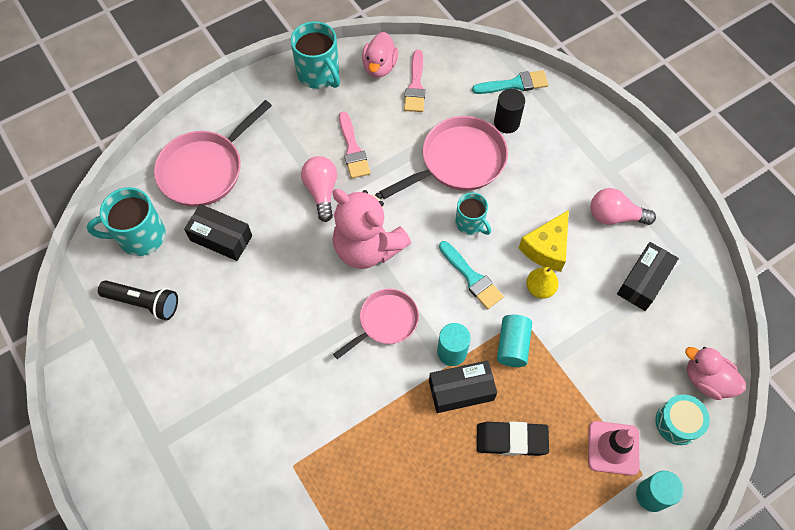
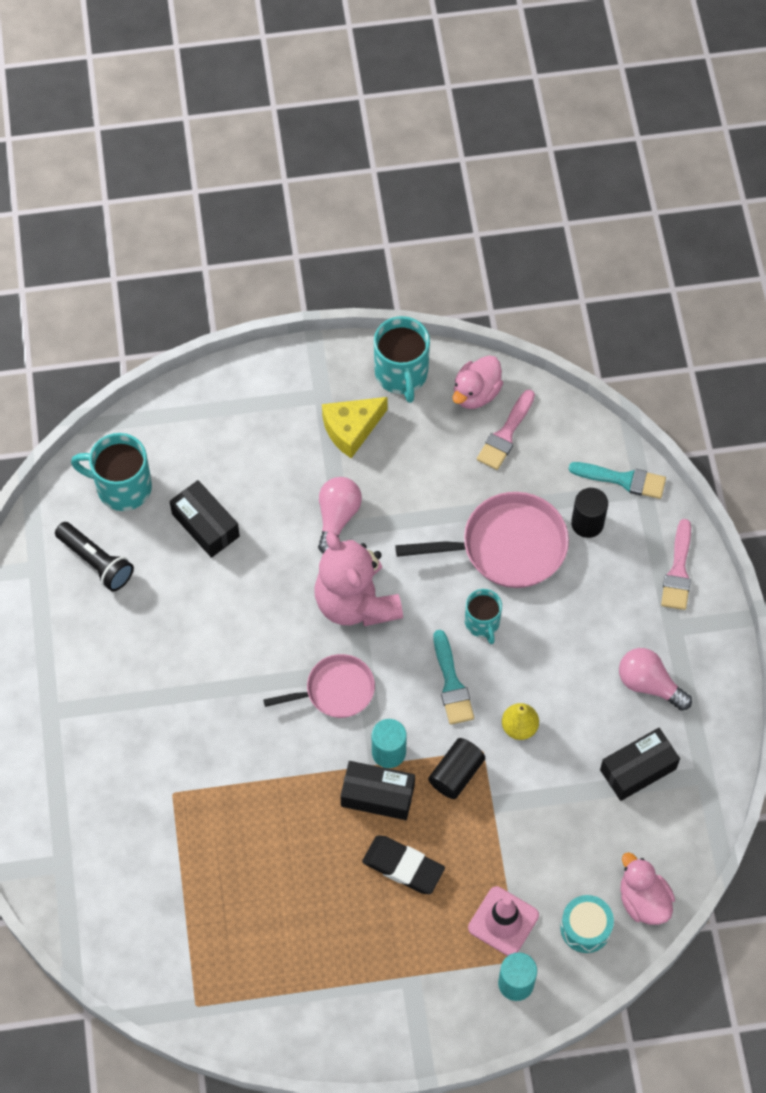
camera: 25 degrees right, 0 degrees up
(205, 169) = (222, 438): pink pan -> none
(353, 149) = (395, 482): pink brush -> pink brush (678, 571)
(512, 345) = (456, 774): turquoise cylinder -> black cylinder
(546, 248) = (551, 687): yellow cheese -> yellow cheese (351, 429)

